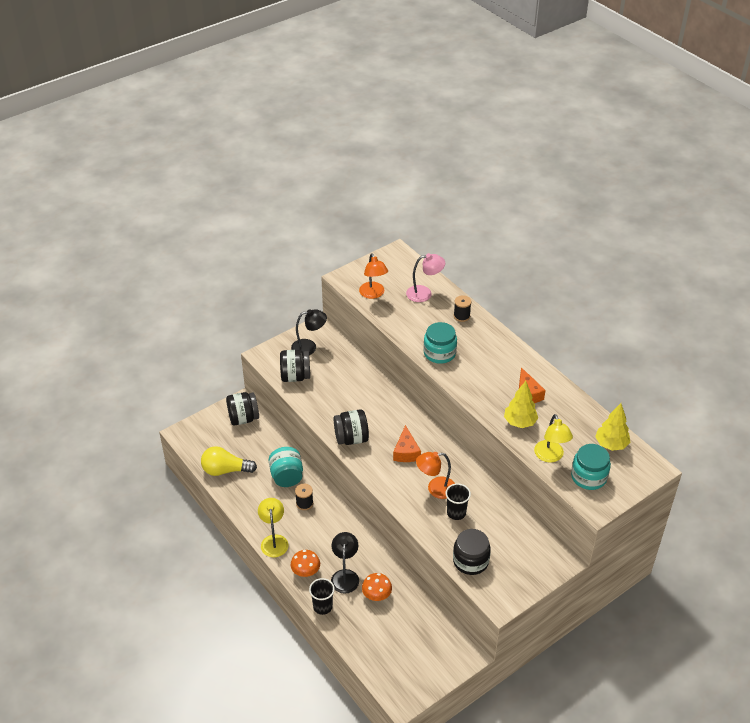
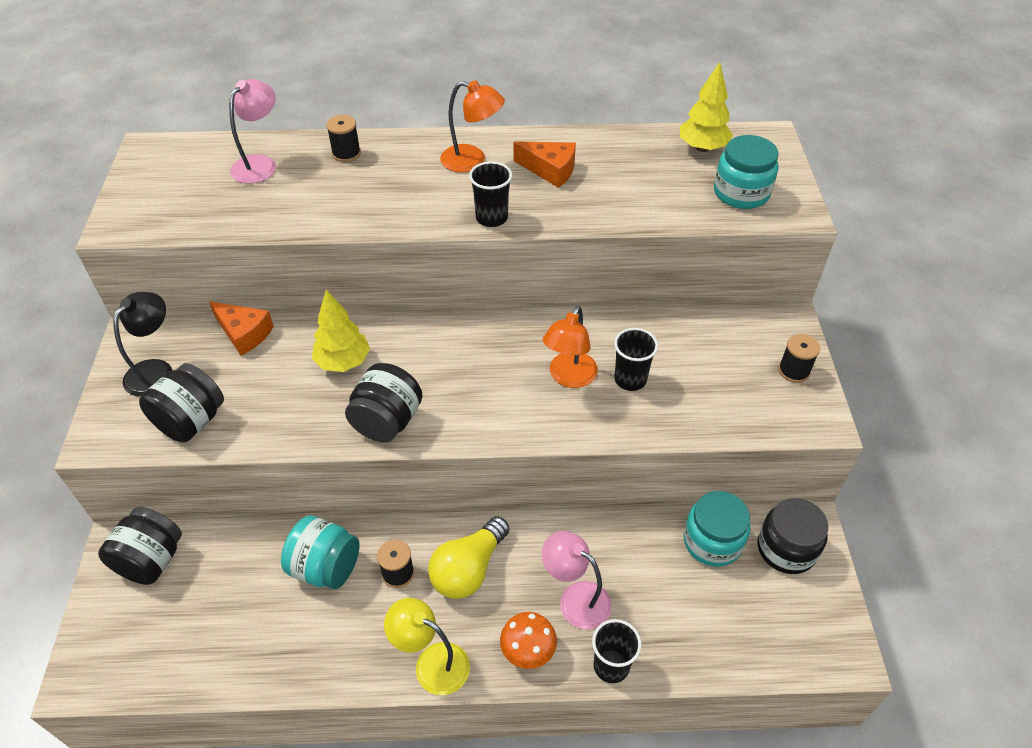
camera: 55 degrees left, 5 degrees up
(225, 470) = (226, 652): yellow light bulb -> yellow light bulb (468, 569)
(345, 576) = (575, 598): black lamp -> pink lamp
(373, 294) = (191, 213): orange lamp -> orange lamp (472, 161)
(376, 595) = (640, 577): orange mushroom -> none
(406, 452) = (474, 372): orange cheese -> orange cheese (244, 333)
(439, 353) = (388, 209): turquoise jar -> turquoise jar (712, 541)
(470, 392) = (491, 218): none -> black cup
(470, 561) = (726, 411): black jar -> black jar (786, 548)
(519, 422) = (593, 202): yellow tree -> yellow tree (343, 362)
(525, 578) = (794, 371): none -> black spool
(550, 456) = (678, 206): yellow lamp -> none

